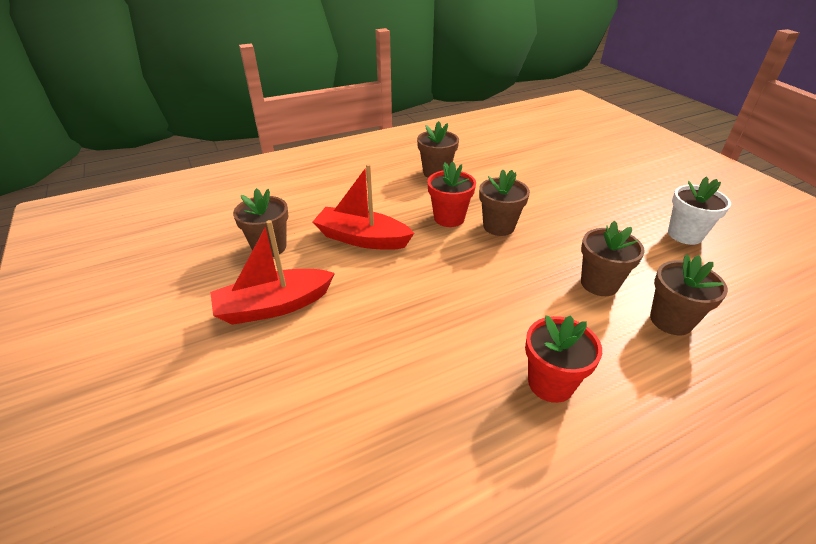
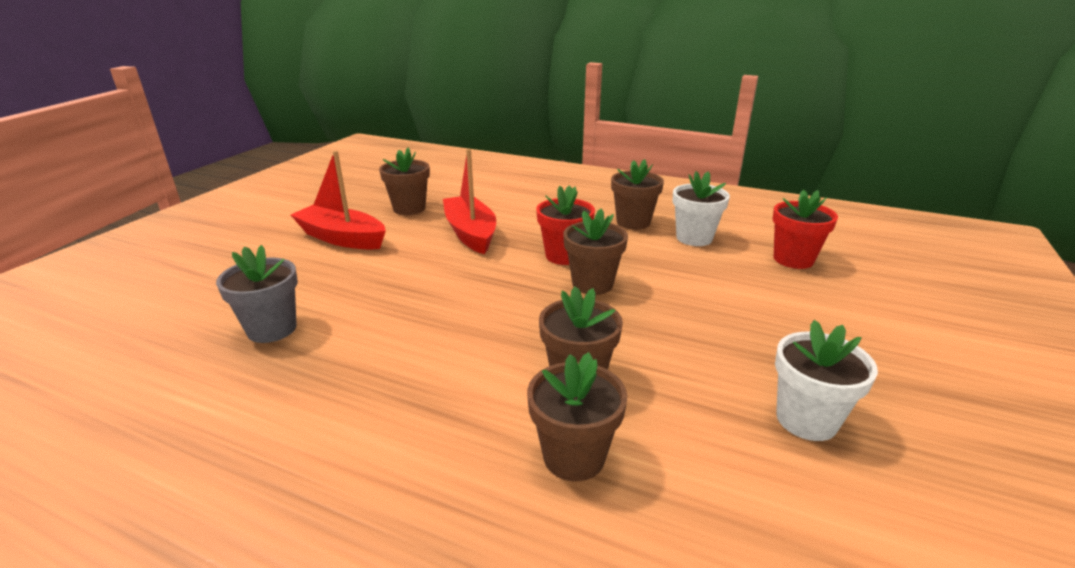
camera: 50 degrees right, 10 degrees down
(399, 407) = (272, 329): none -> grey flower pot
(483, 166) = (694, 238): none -> white flower pot
(550, 383) = (367, 397): red flower pot -> red flower pot (793, 259)

